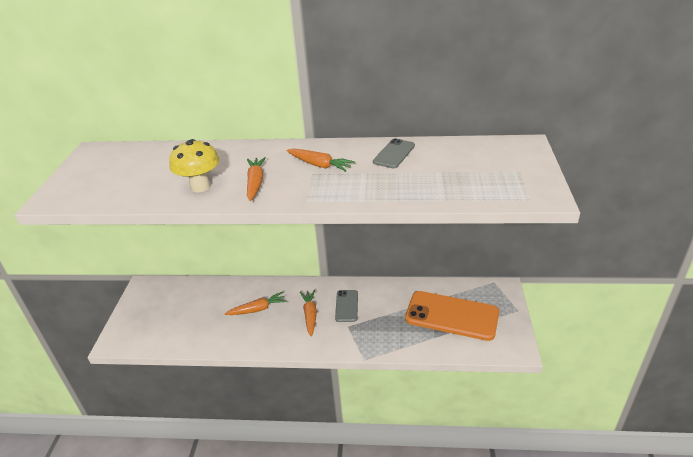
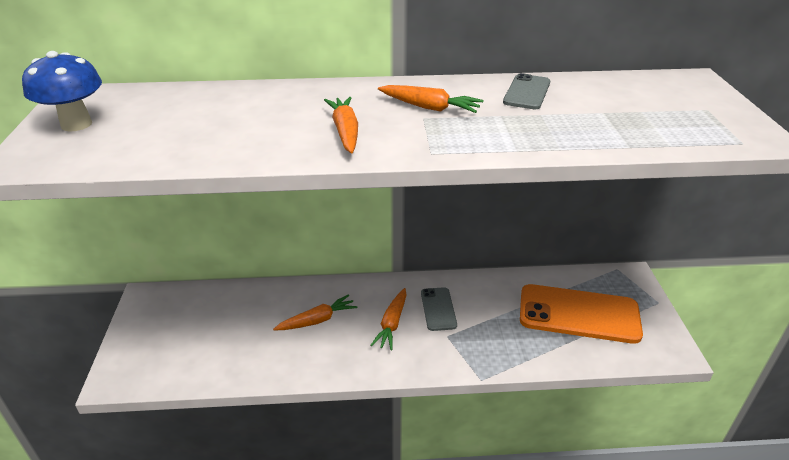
camera: 10 degrees left, 0 degrees up
(88, 173) = (76, 124): none -> blue mushroom
(200, 186) = (262, 138): yellow mushroom -> none
(310, 315) = (392, 324): orange carrot -> orange carrot turned 150 degrees counterclockwise

